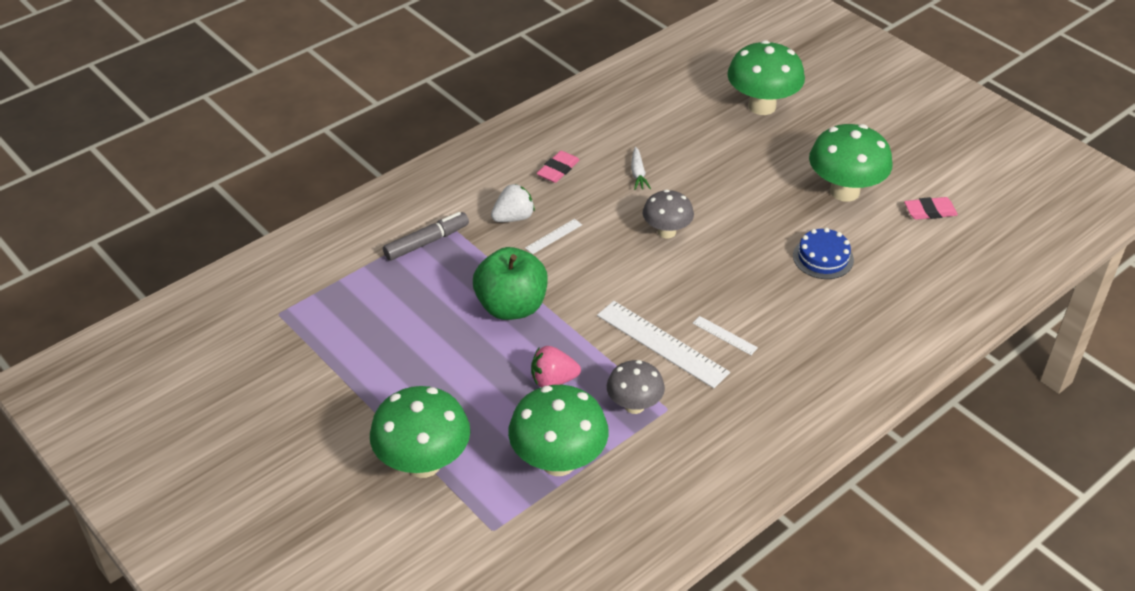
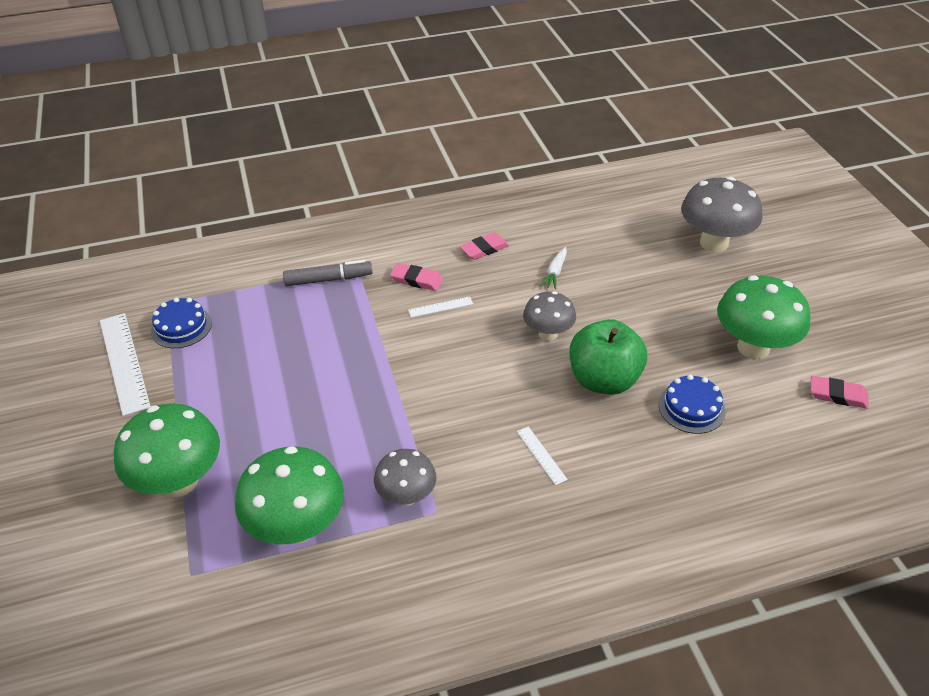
camera: 25 degrees right, 0 degrees up
(312, 331) = (181, 327): none -> blue cake
(511, 307) = (359, 360): green apple -> green apple (603, 380)
(513, 217) = (416, 280): white strawberry -> pink eraser
(553, 380) = (348, 443): pink strawberry -> none
(662, 344) = (473, 442): white ruler -> white ruler (124, 362)
(762, 106) = (714, 243): green mushroom -> grey mushroom

